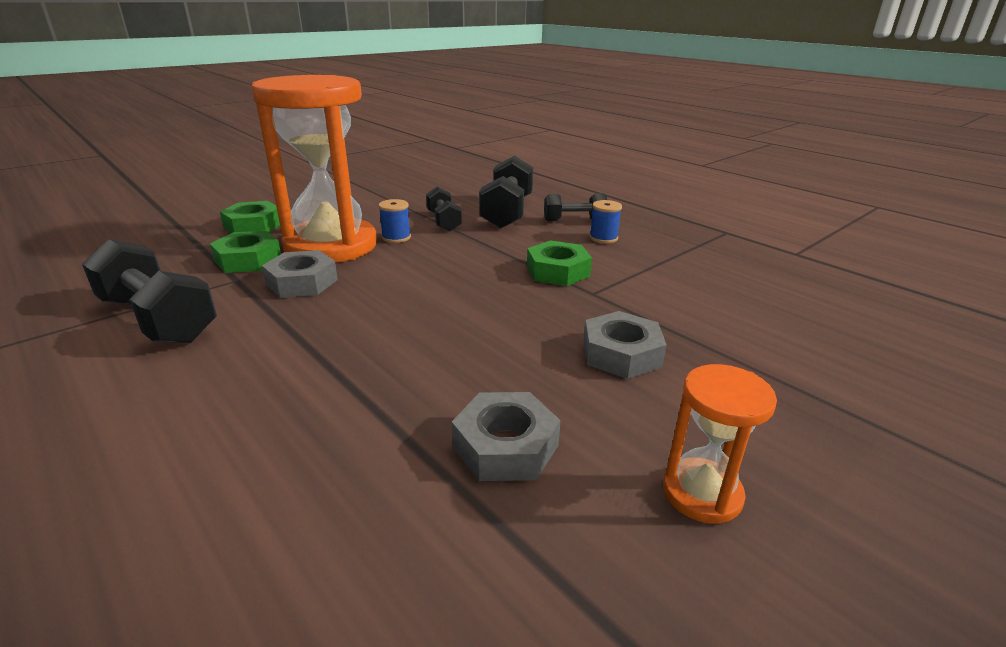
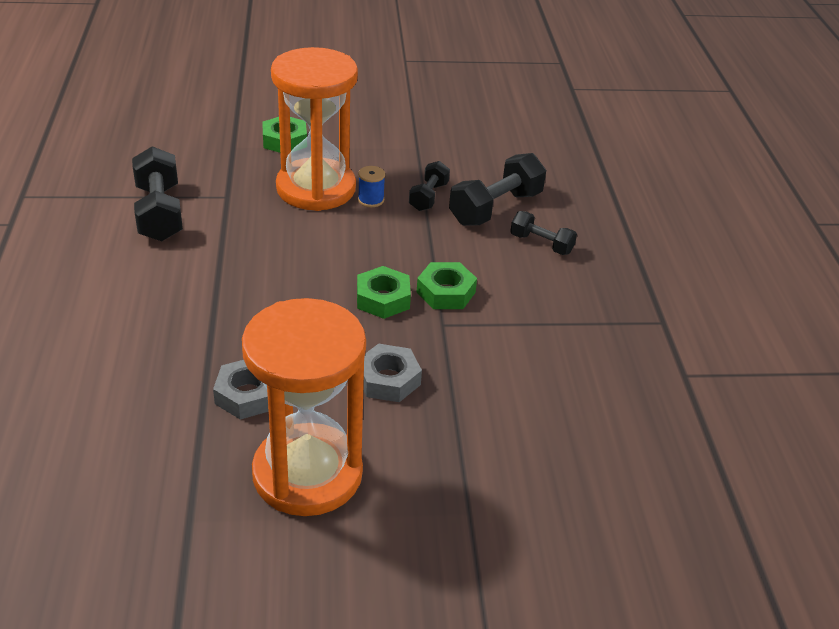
camera: 35 degrees right, 10 degrees up
(248, 260) = (250, 179): green nut -> green nut (383, 299)
(302, 282) = (263, 218): grey nut -> none
(603, 238) = (535, 276): blue spool -> none
(701, 493) = (307, 474): orange hourglass -> orange hourglass, size x2.24

